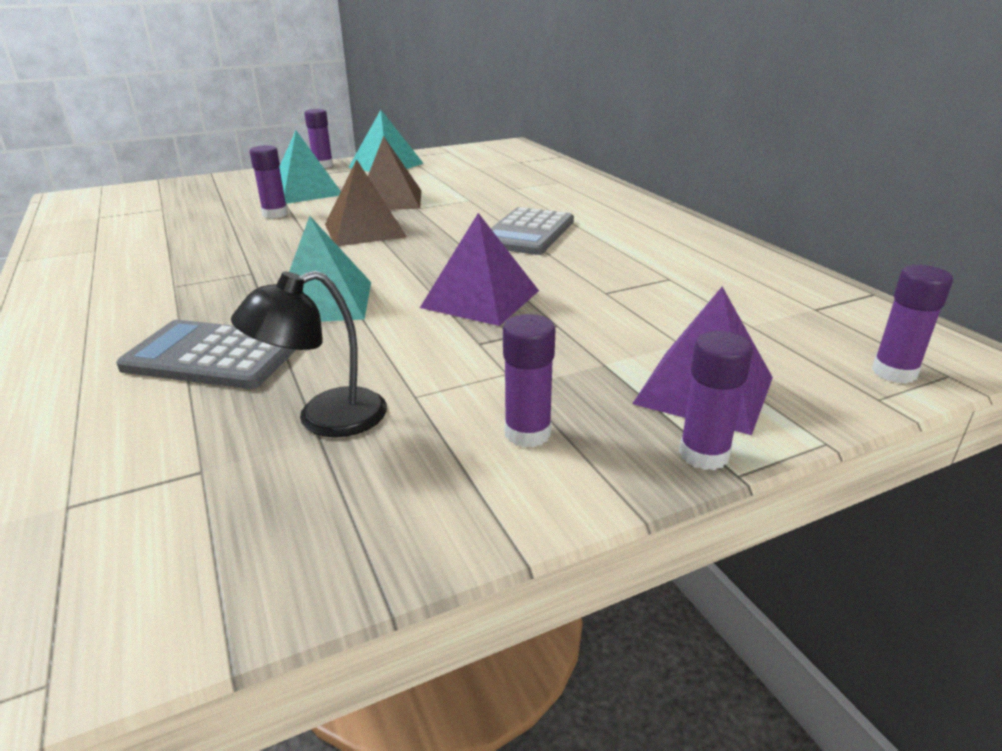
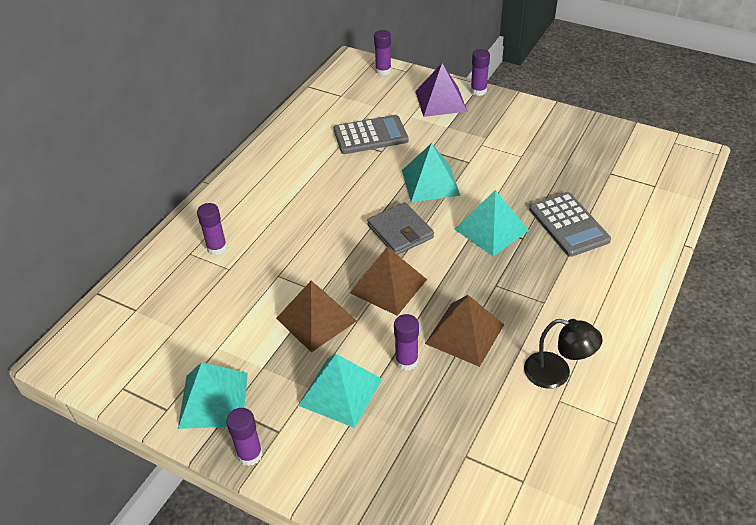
camera: 125 degrees left, 15 degrees up
(241, 240) = (465, 334): none -> brown pyramid
(325, 418) = (558, 166): black lamp -> black lamp (556, 373)
(426, 256) = (400, 231): none -> grey wallet
(480, 299) = (430, 182): purple pyramid -> turquoise pyramid
(527, 233) = (324, 212): grey calculator -> grey calculator (370, 135)
(527, 433) = (509, 123): purple glue stick -> purple glue stick (217, 248)

